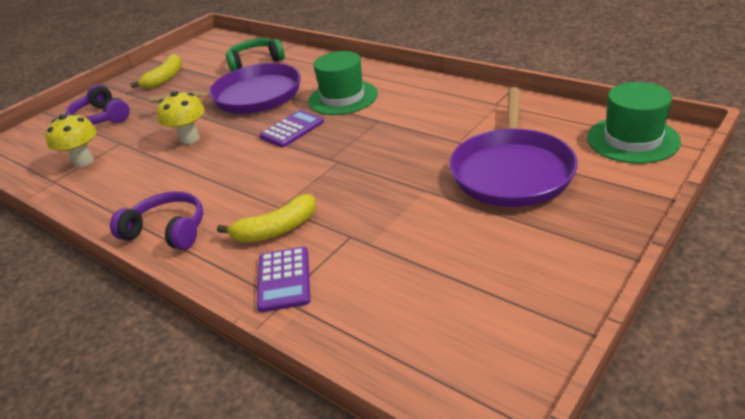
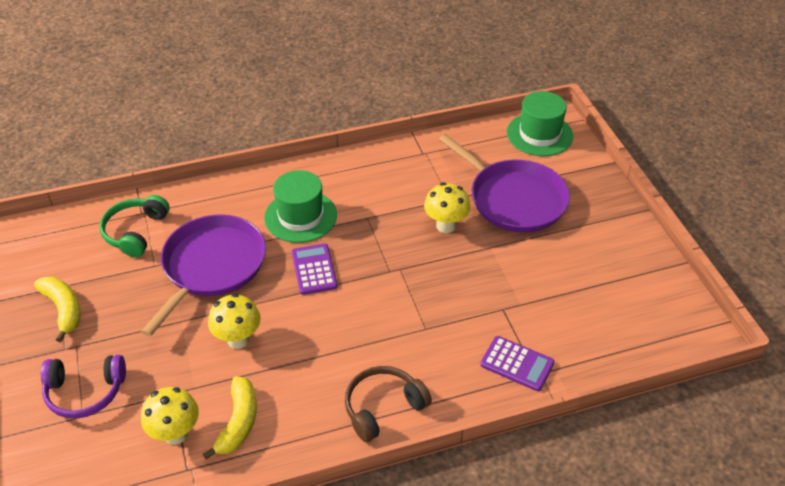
camera: 60 degrees left, 10 degrees up
(167, 231) = (383, 407): purple headphones -> brown headphones
(276, 229) = (453, 343): yellow banana -> yellow banana (238, 422)
(420, 156) = (446, 226): none -> yellow mushroom

